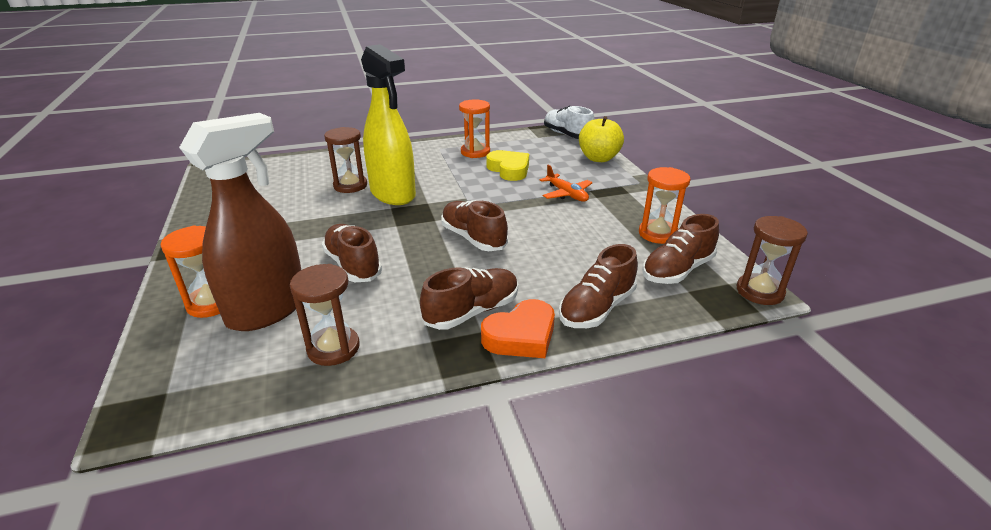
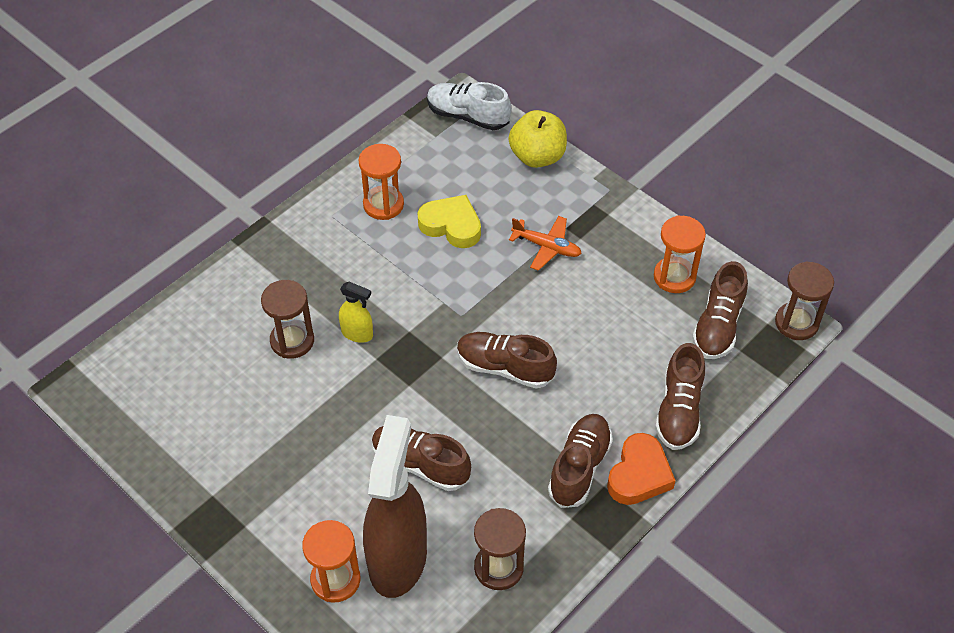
camera: 30 degrees left, 20 degrees up
(393, 194) = (357, 334): yellow spray bottle -> yellow spray bottle, size x0.44

